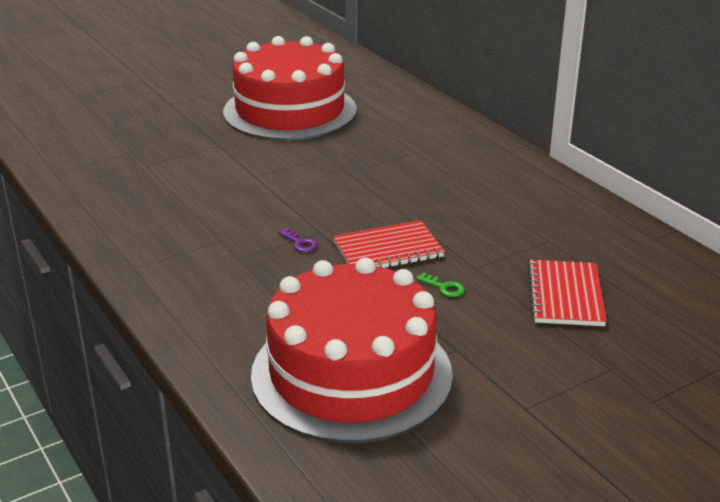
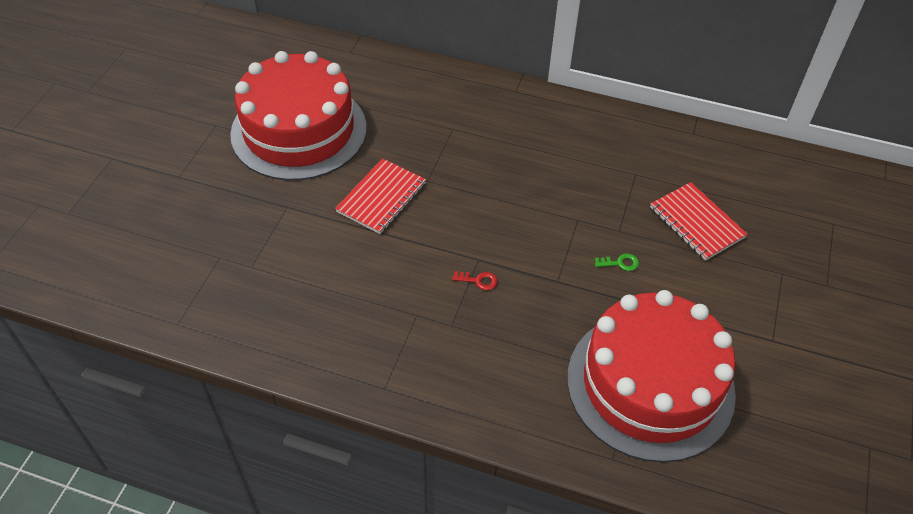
camera: 40 degrees left, 20 degrees up
(300, 243) = (478, 280): purple key -> red key
(388, 250) = (545, 248): red notebook -> red notebook (381, 198)

